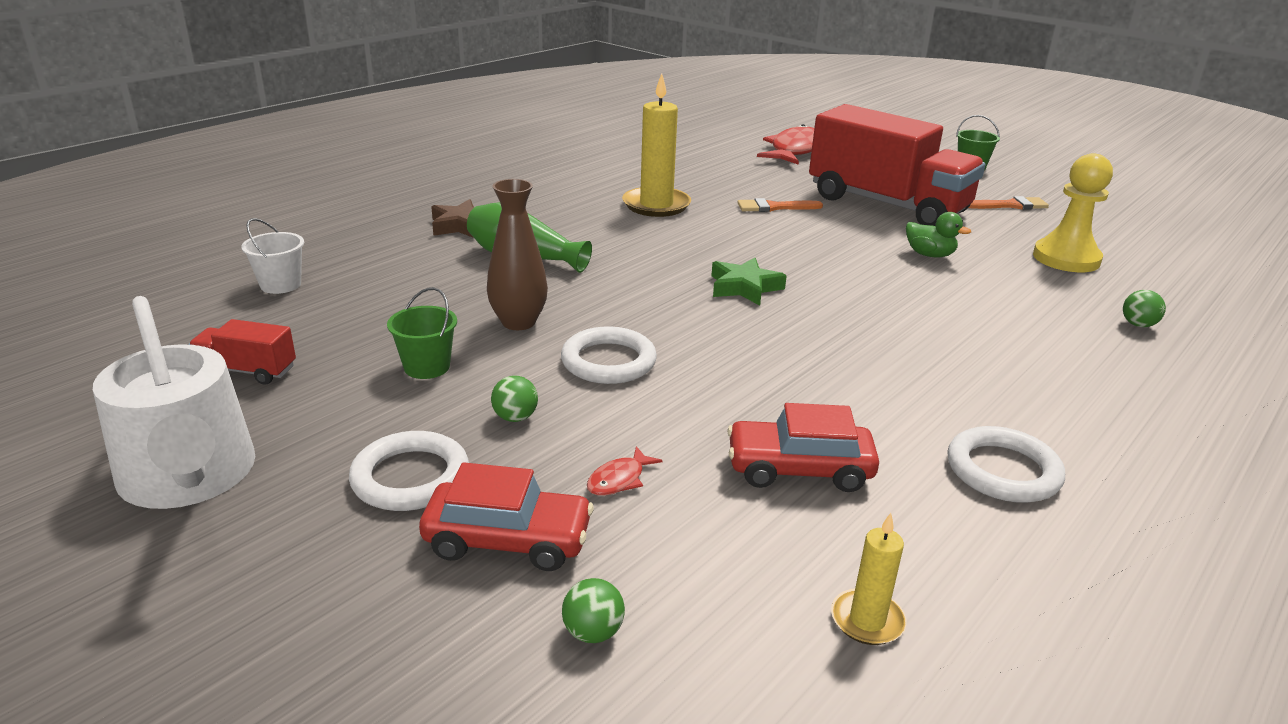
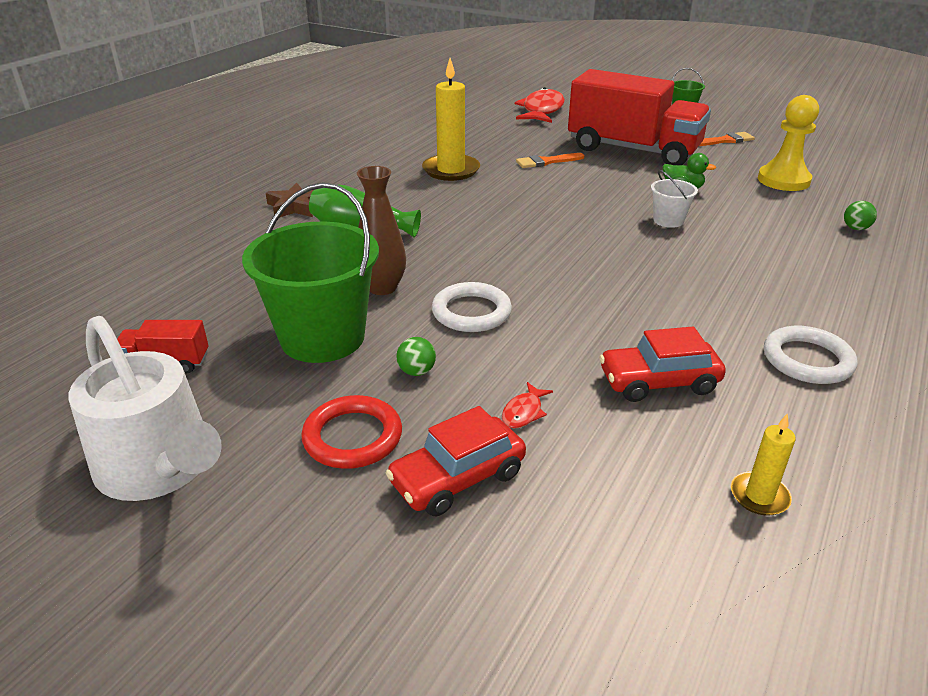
camera: 10 degrees left, 5 degrees up
(280, 285) = (159, 280): white bucket -> white bucket (668, 220)
(410, 477) = (352, 437): white ring -> red ring
(427, 367) = (322, 337): green bucket -> green bucket, size x2.18
(508, 540) = (457, 478): red car -> red car turned 150 degrees clockwise
(593, 632) = (558, 543): green ball -> none
(744, 287) = (552, 234): green star -> none

